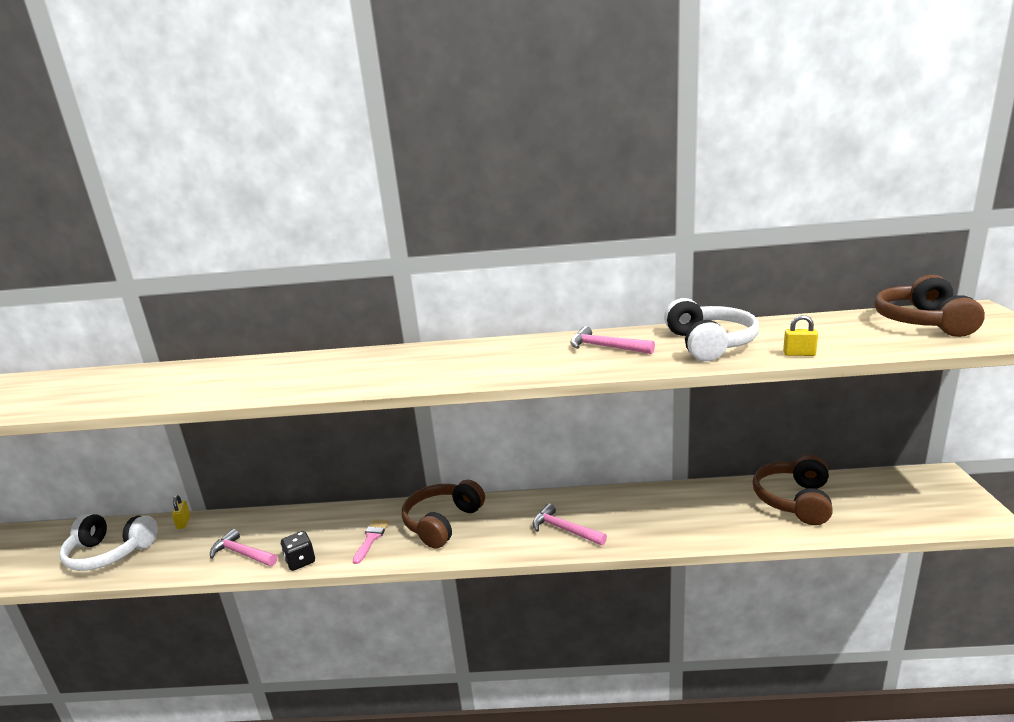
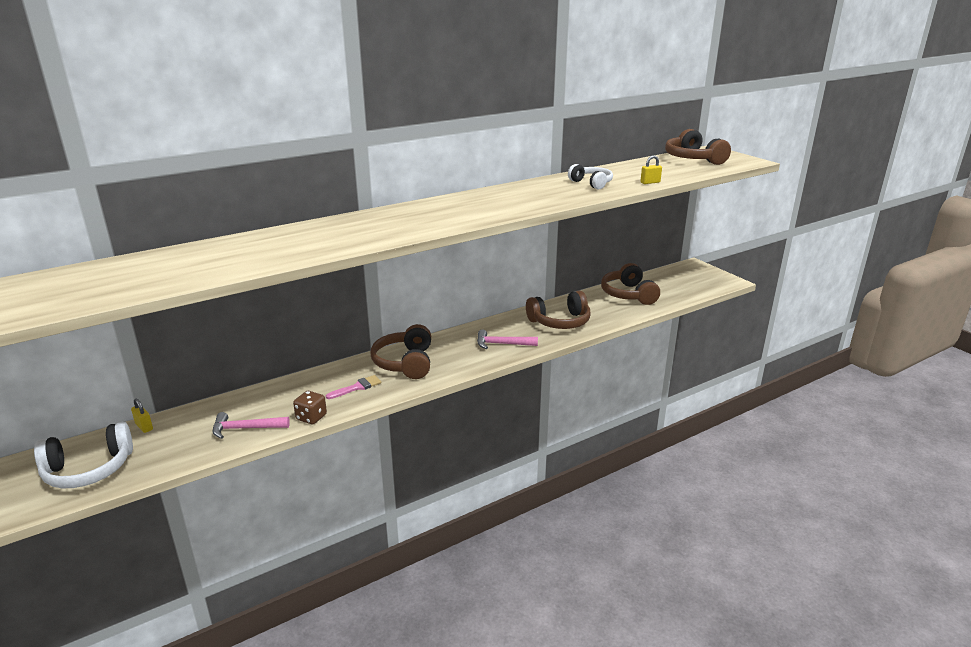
camera: 35 degrees left, 5 degrees up
(300, 561) = (311, 417): black dice -> brown dice
(371, 538) = (357, 387): pink brush -> pink brush turned 75 degrees clockwise
(605, 347) = (527, 193): pink hammer -> none
(662, 518) = (560, 322): none -> brown headphones
(709, 344) = (591, 183): white headphones -> white headphones, size x0.64

